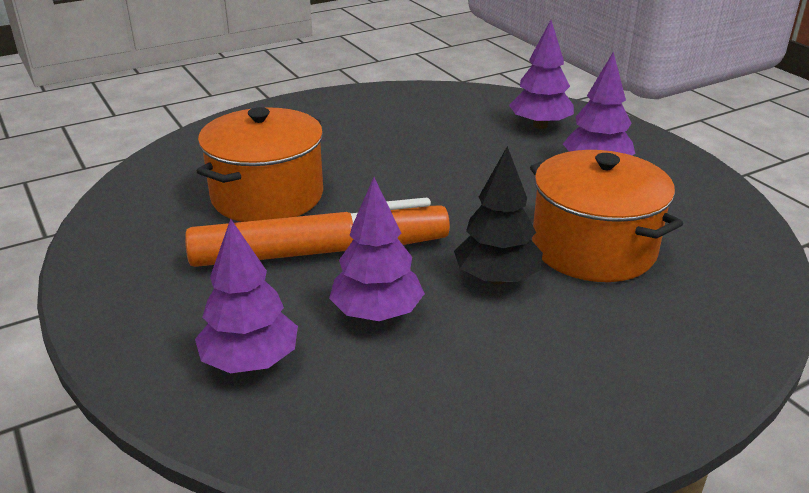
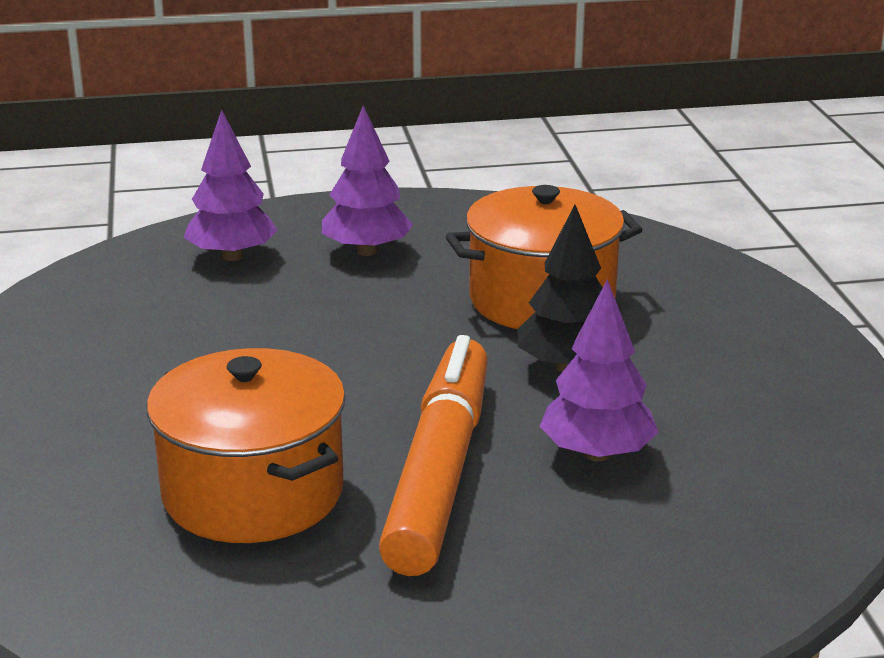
camera: 70 degrees left, 5 degrees down
(250, 361) = (651, 555): purple tree -> none

